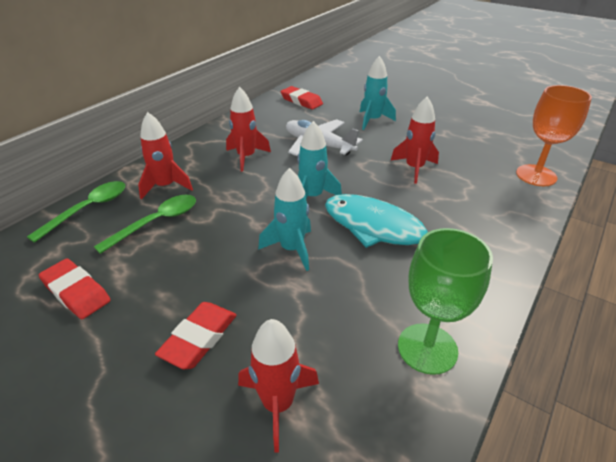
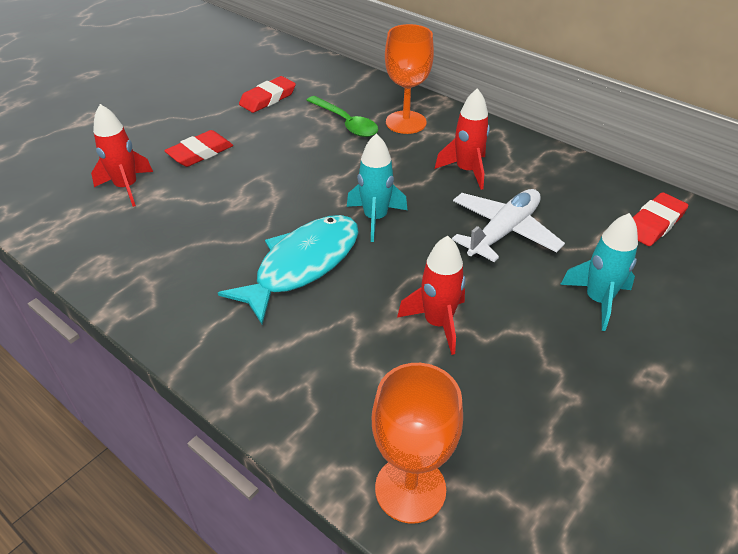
camera: 95 degrees right, 5 degrees up
(88, 209) = (372, 88): green spoon -> none
(165, 186) = (406, 122): red rocket -> orange goblet
(199, 338) = (200, 153): red eraser -> red eraser turned 75 degrees counterclockwise
(292, 249) = (286, 199): turquoise rocket -> none
(427, 348) = (133, 270): green goblet -> none

